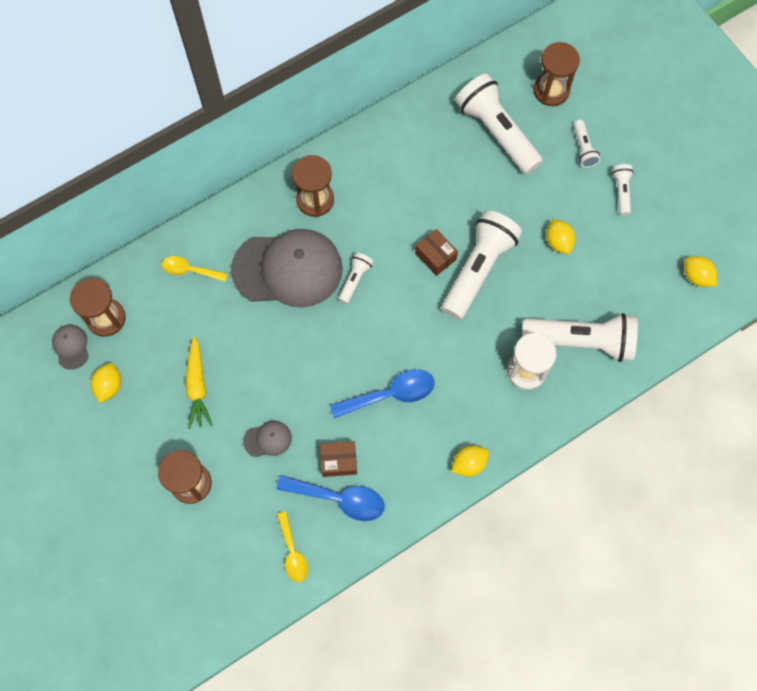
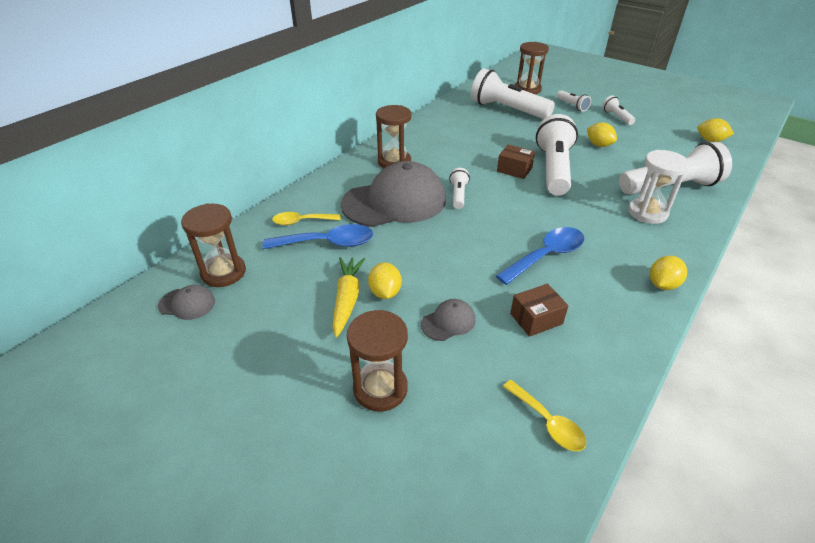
camera: 20 degrees left, 30 degrees down
(71, 346) = (187, 304): grey cap -> grey cap turned 135 degrees clockwise
(109, 386) = (243, 325): yellow lemon -> yellow lemon (385, 292)
(197, 386) = (347, 299): yellow carrot -> yellow carrot turned 150 degrees counterclockwise
(339, 499) = (561, 351): blue spoon -> blue spoon (328, 243)

